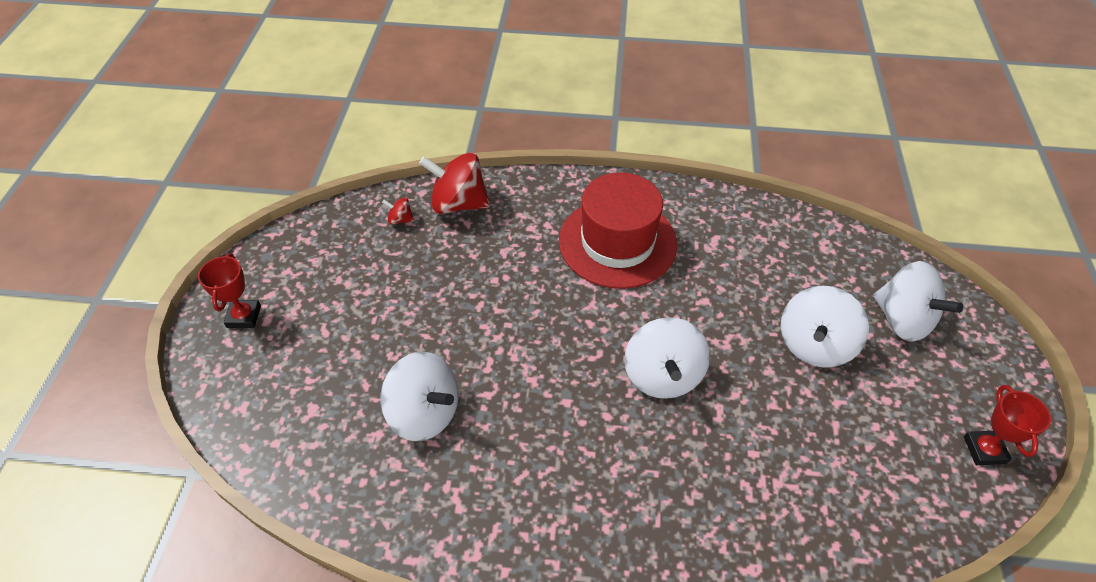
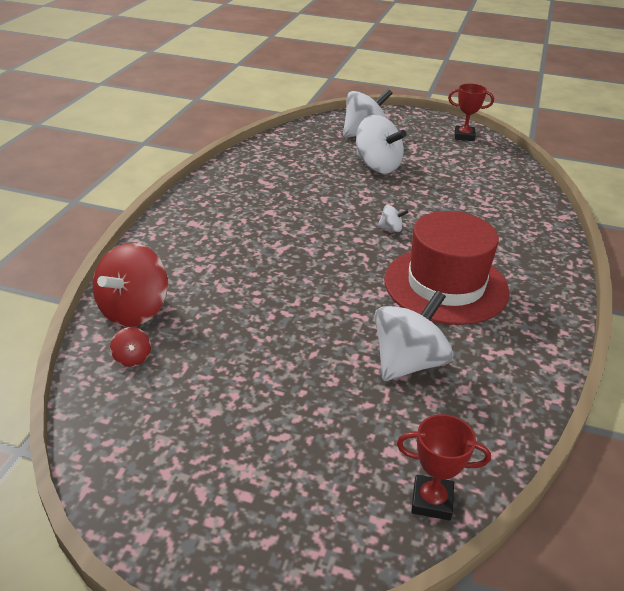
camera: 80 degrees left, 15 degrees down
(244, 316) = (230, 522): red trophy -> red trophy (432, 501)
(400, 219) = (132, 358): red spinning top -> red spinning top turned 45 degrees counterclockwise
(617, 242) = (243, 224): red hat -> red hat (445, 285)
(662, 375) = (391, 229): white spinning top -> white spinning top, size x0.44

